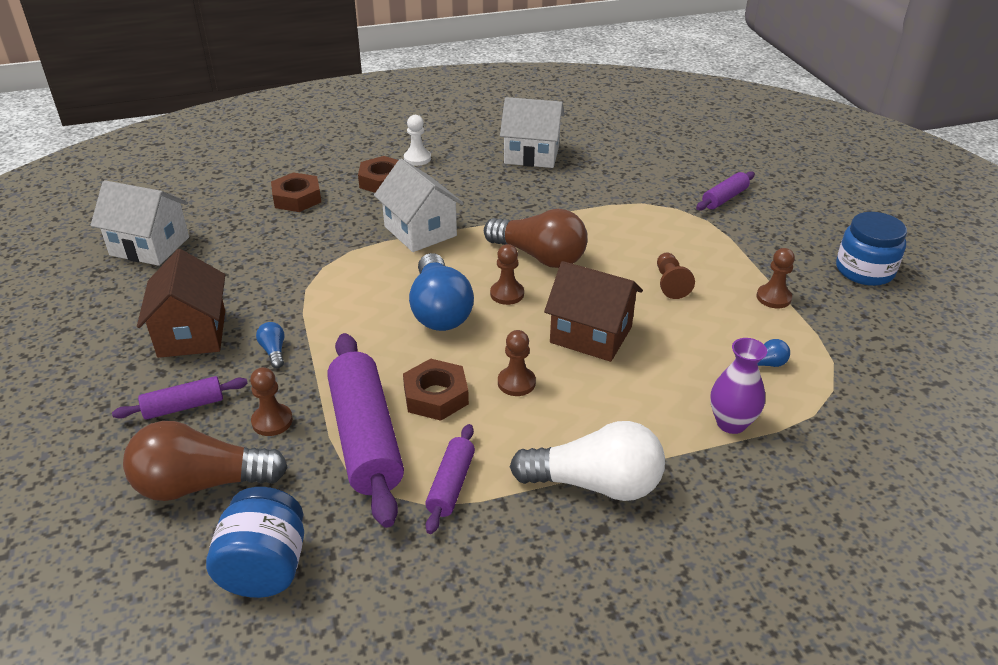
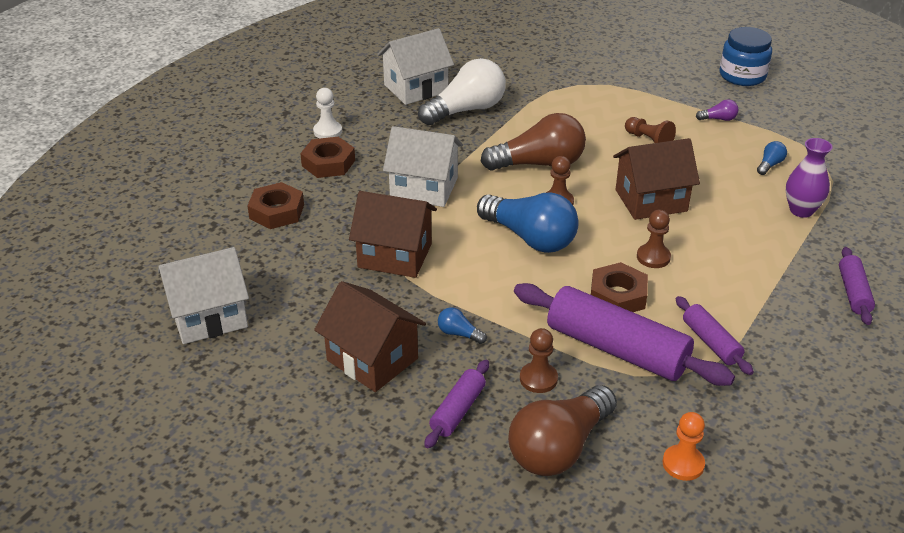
camera: 40 degrees left, 0 degrees up
(265, 567) = (683, 464): blue jar -> orange pawn
(322, 269) = (395, 255): none -> brown house
(595, 484) = (784, 289): white light bulb -> white light bulb (466, 110)
(724, 198) = (597, 63): purple rolling pin -> purple rolling pin (853, 292)
(773, 298) = (718, 119): brown pawn -> purple light bulb

